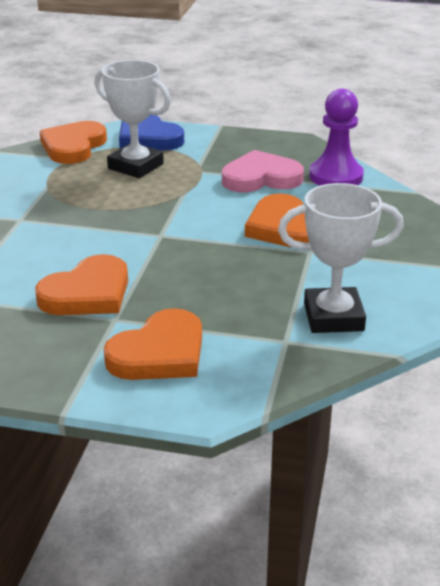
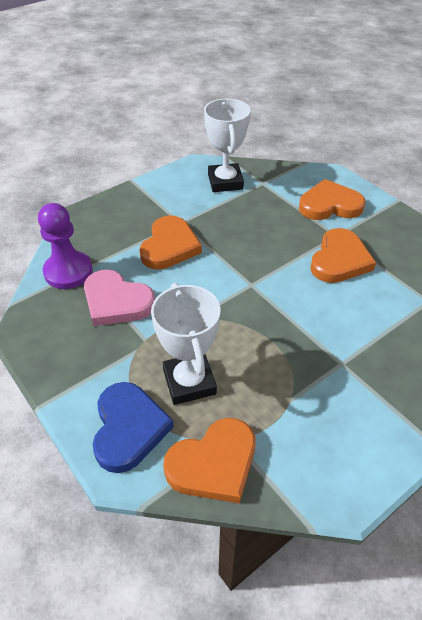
camera: 140 degrees left, 15 degrees up
(87, 293) = (339, 260): orange heart -> orange heart turned 120 degrees clockwise
(333, 317) = (225, 182): white trophy -> white trophy turned 45 degrees clockwise

